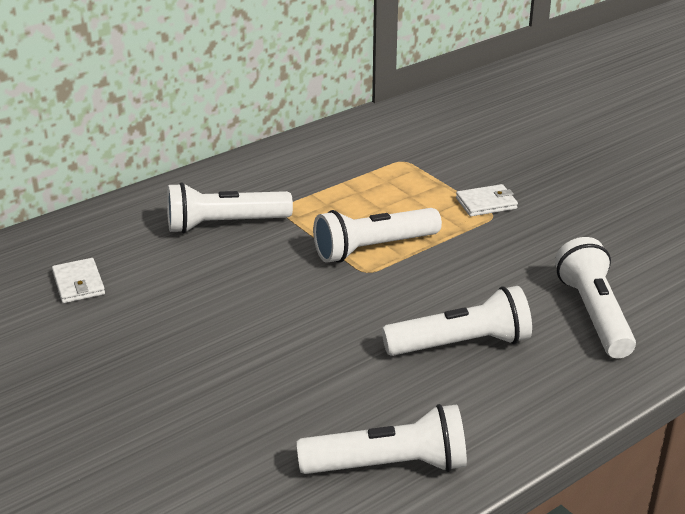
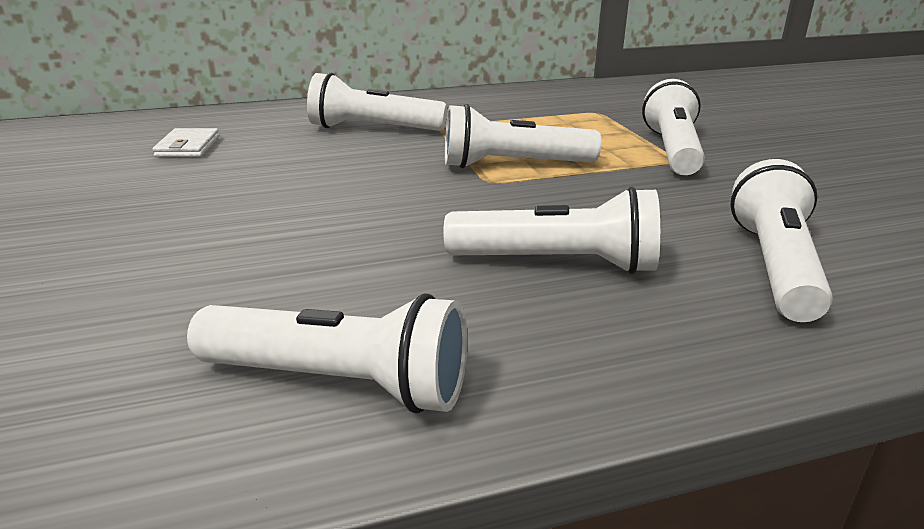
camera: 20 degrees right, 5 degrees down
(486, 203) = (672, 150): white wallet -> white flashlight

